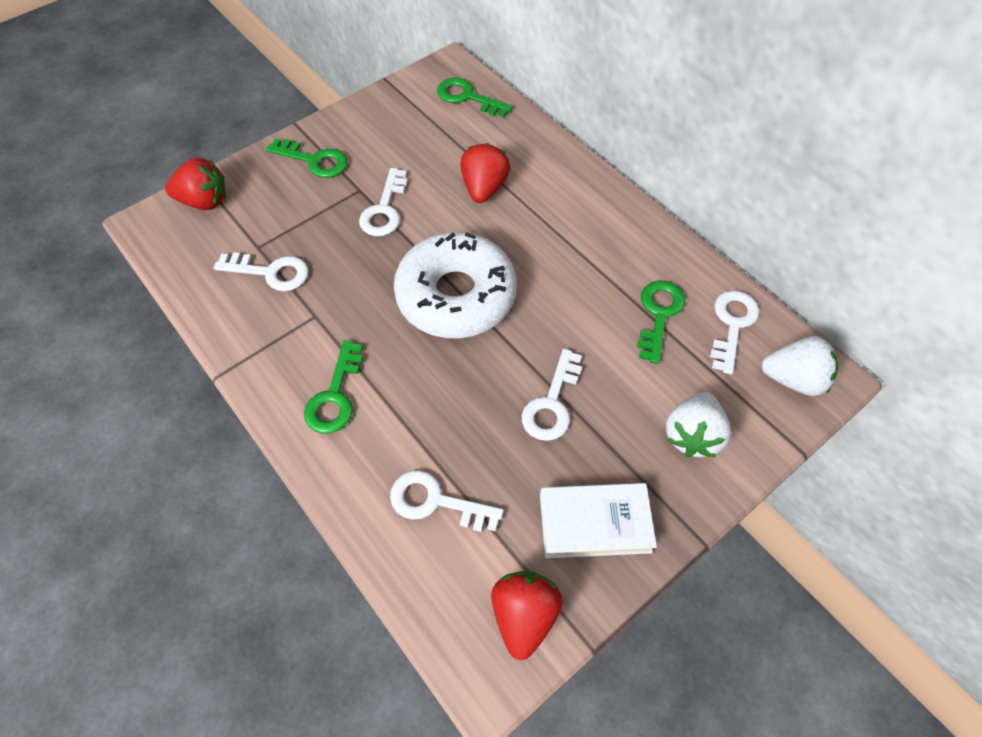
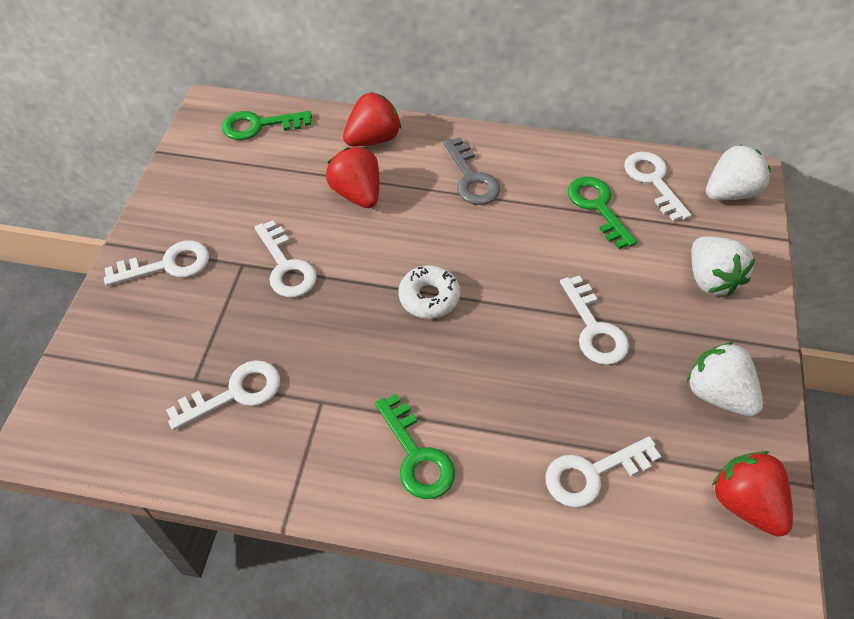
camera: 40 degrees left, 5 degrees down
(204, 201) = (87, 375): red strawberry -> red strawberry (373, 139)
(314, 161) = (167, 265): green key -> white key
(456, 295) = (429, 297): white donut -> white donut, size x0.47
(580, 228) = (471, 178): none -> grey key
(595, 523) = (717, 394): white book -> white strawberry

